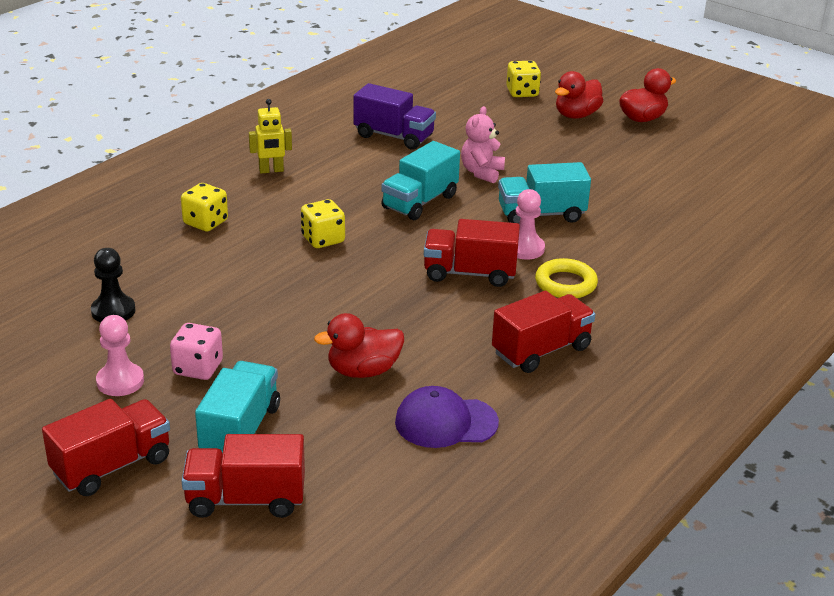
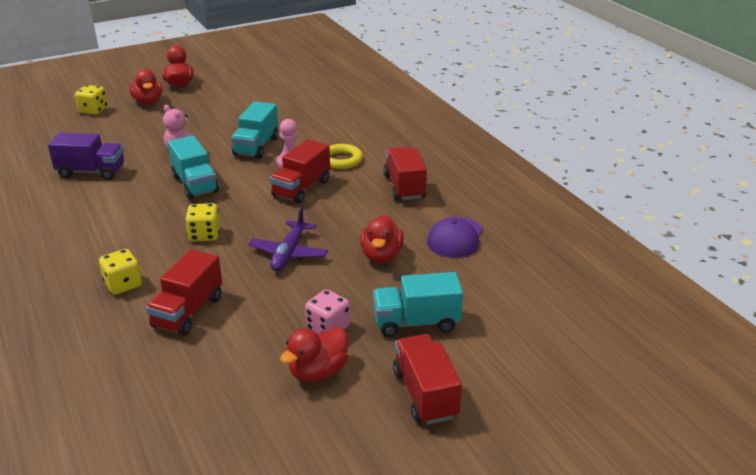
camera: 65 degrees left, 0 degrees up
(113, 311) = (214, 359): black pawn -> none
(120, 381) = (318, 372): pink pawn -> red duck
(240, 430) = (416, 322): turquoise truck -> turquoise truck turned 45 degrees counterclockwise
(245, 499) = (494, 335): red truck -> red truck (188, 312)
(271, 170) = (77, 236): yellow robot -> none
(323, 303) = (289, 253): none -> purple plane
(394, 136) = (91, 172): purple truck -> purple truck turned 45 degrees clockwise

